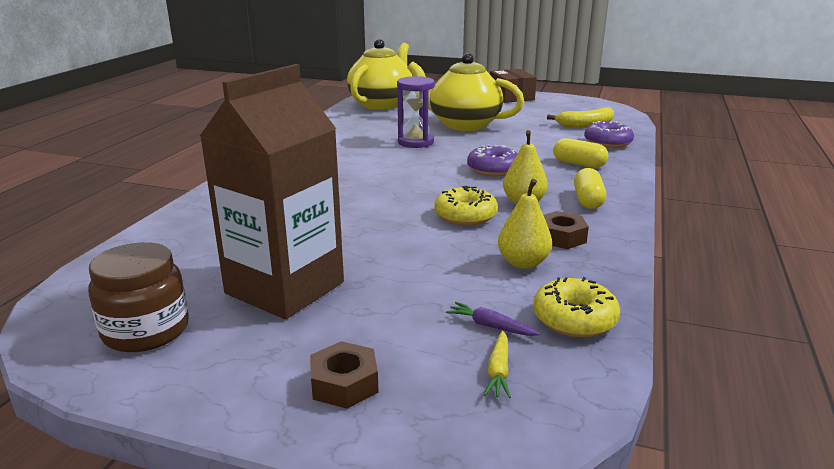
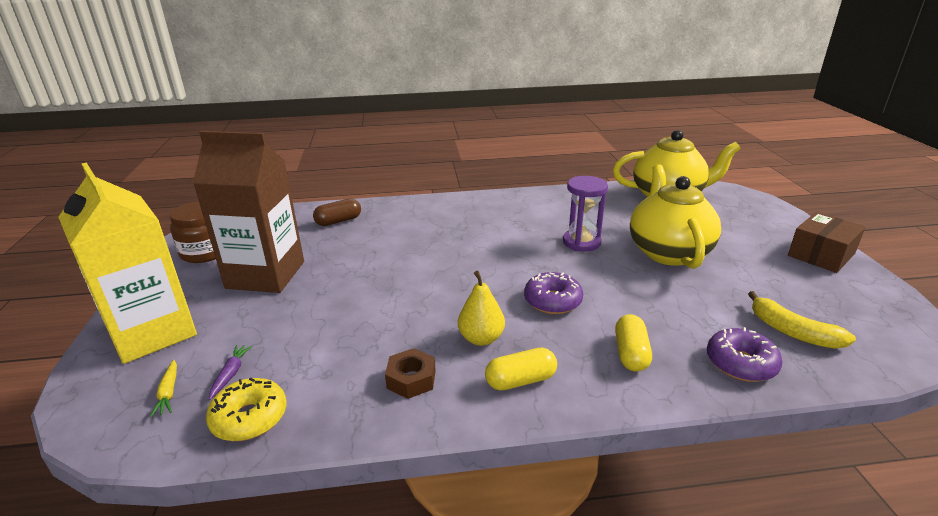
camera: 65 degrees right, 5 degrees up
(206, 228) = (338, 221): none -> brown capsule
(344, 384) = (152, 332): brown nut -> yellow carton
(465, 216) = (425, 313): yellow donut -> none
(498, 371) = (169, 392): yellow carrot -> yellow carrot turned 90 degrees counterclockwise
(523, 263) = (344, 367): yellow pear -> none

